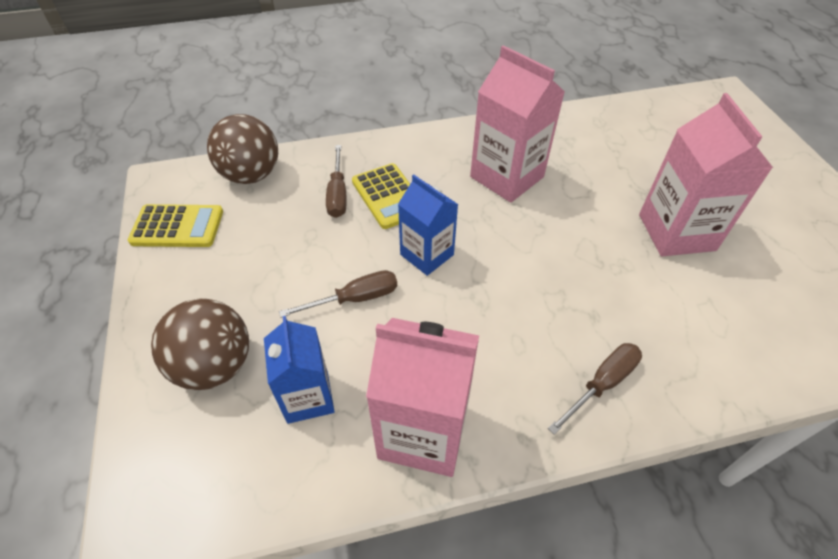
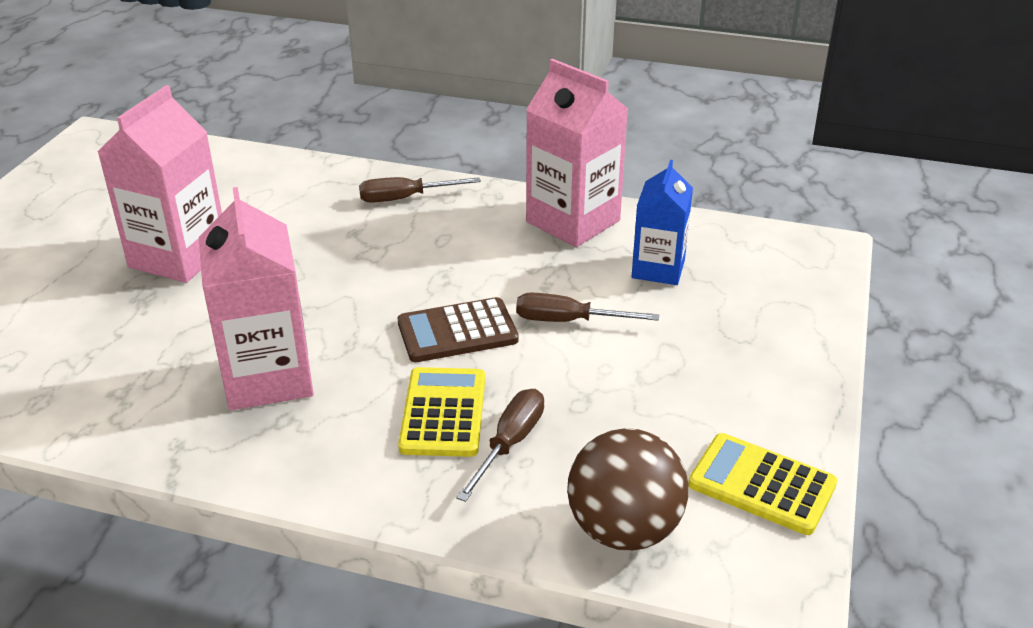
camera: 150 degrees left, 15 degrees down
(214, 365) = (741, 318): brown ball -> none
(427, 254) = (457, 331): blue carton -> brown calculator

